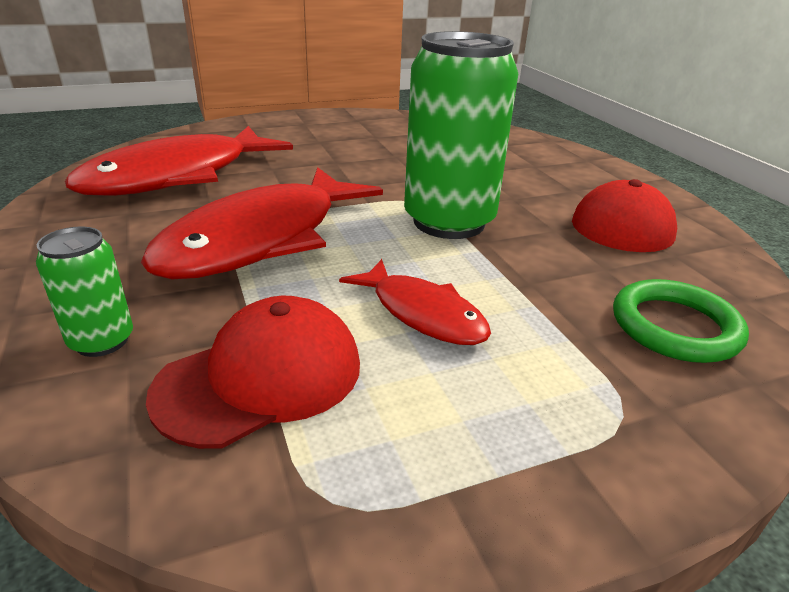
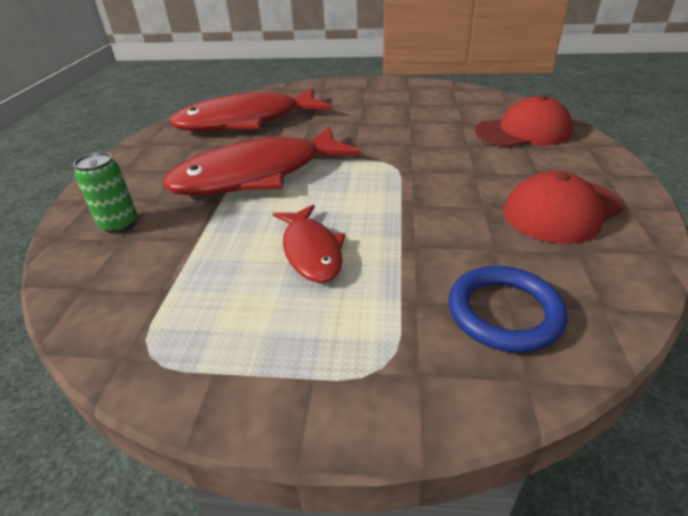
camera: 30 degrees right, 5 degrees up
(261, 377) = (177, 268): red cap -> red cap (523, 132)
(449, 222) = (399, 184): green can -> none
(675, 327) = (504, 312): green ring -> blue ring

